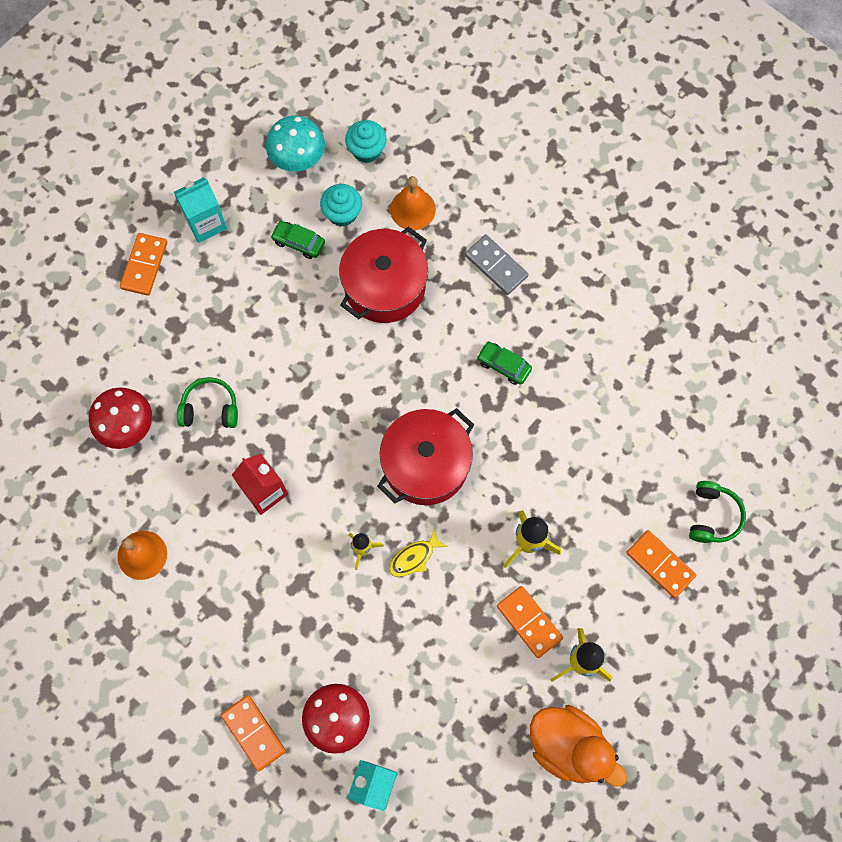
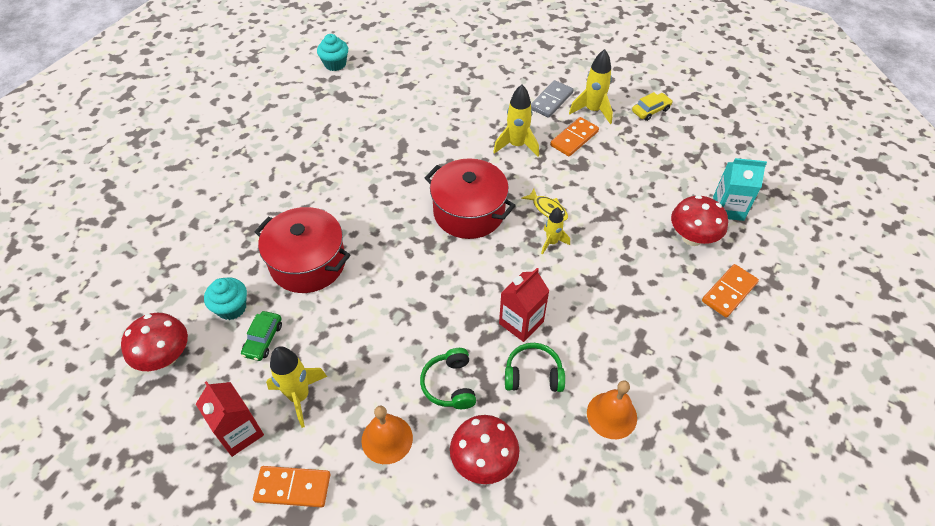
camera: 100 degrees left, 20 degrees down
(206, 223) = (239, 432): turquoise carton -> red carton
(229, 273) = (299, 396): none -> yellow rocket
(298, 158) = (166, 357): turquoise mushroom -> red mushroom
(366, 150) = (162, 299): turquoise cupcake -> turquoise cupcake (335, 64)
(412, 209) = (229, 254): orange bell -> orange bell (387, 439)
(496, 266) = (285, 190): grey domino -> grey domino (551, 101)
(504, 365) = (375, 175): green car -> none
(569, 746) = (650, 110): orange duck -> yellow car
(660, 564) = (511, 79): orange domino -> none
(712, 516) = (470, 59): green headphones -> green headphones (533, 374)

